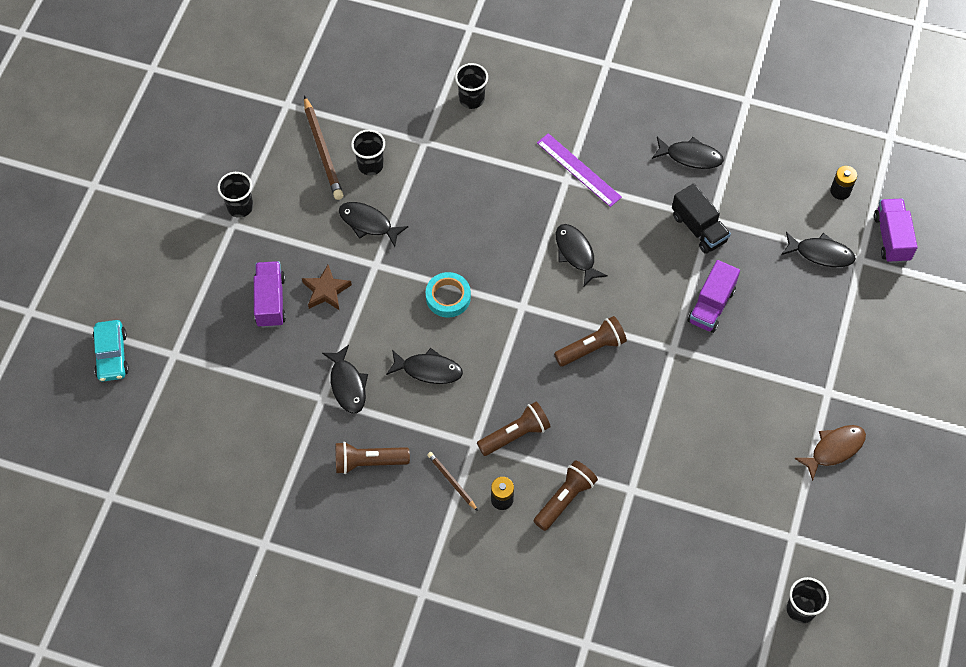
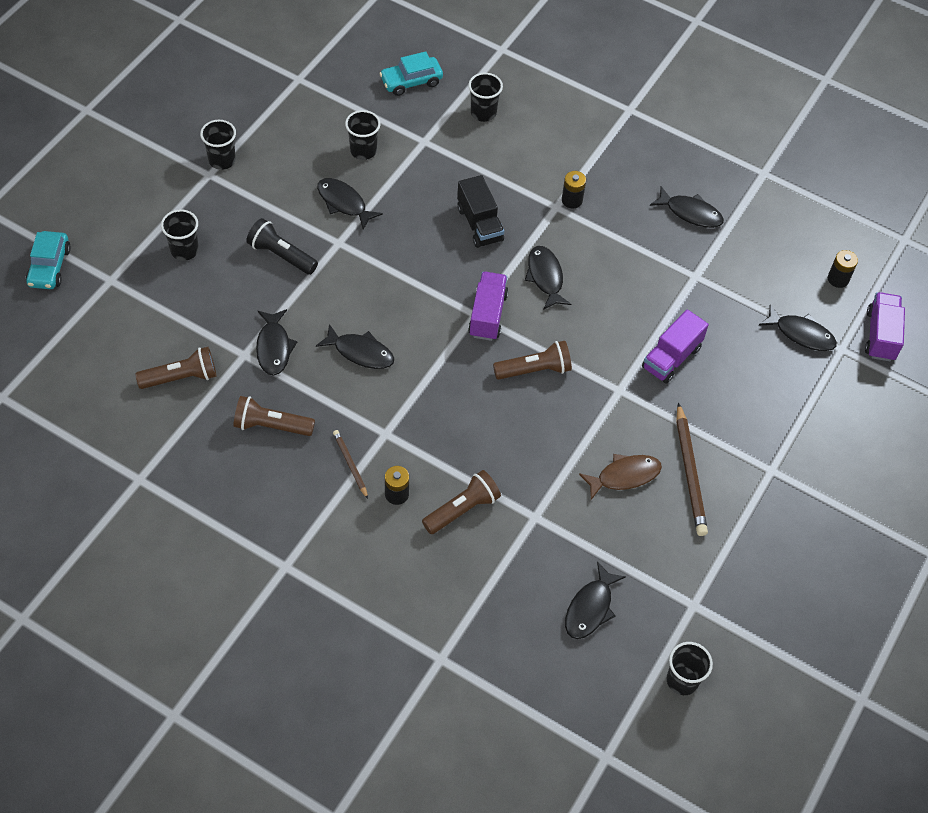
camera: 10 degrees right, 5 degrees down
(234, 308) = (184, 250): none -> black cup
(270, 301) = (223, 252): purple truck -> purple truck (487, 315)
(323, 151) = (320, 128): brown pencil -> brown pencil (690, 473)
(326, 291) = (281, 255): brown star -> black flashlight
(394, 82) = (411, 81): none -> turquoise car
(448, 297) = (402, 289): turquoise tape -> none
(515, 434) = (430, 434): brown flashlight -> brown flashlight (181, 377)
(578, 170) = (572, 200): purple ruler -> black battery
(699, 228) = (679, 282): black truck -> black truck (479, 224)
(703, 563) = (590, 608): none -> black fish
(834, 449) = (763, 528): brown fish -> brown fish (624, 476)

